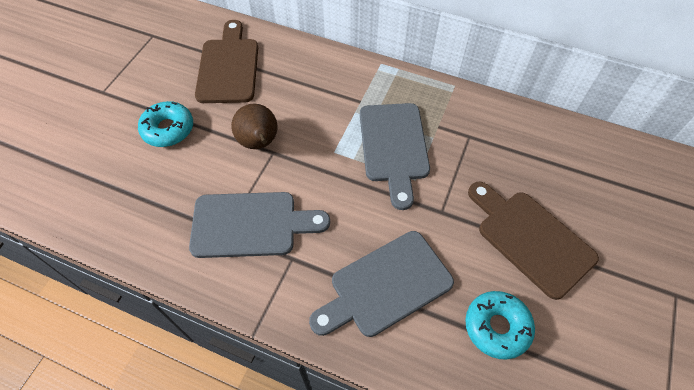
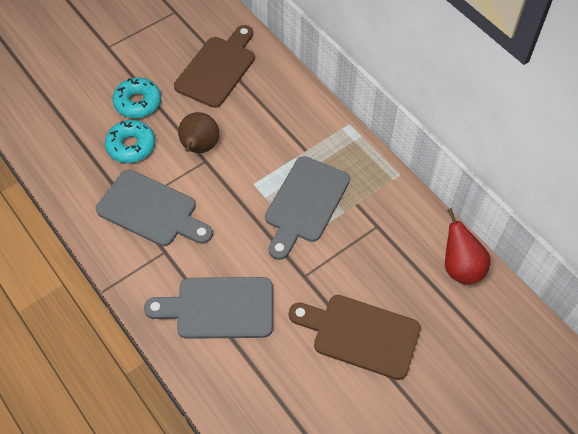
camera: 30 degrees right, 0 degrees up
(497, 327) = (279, 383): turquoise donut -> turquoise donut (131, 146)
(530, 239) = (360, 334): brown cutting board -> brown cutting board turned 60 degrees counterclockwise
(562, 137) = (460, 267): none -> red pear

